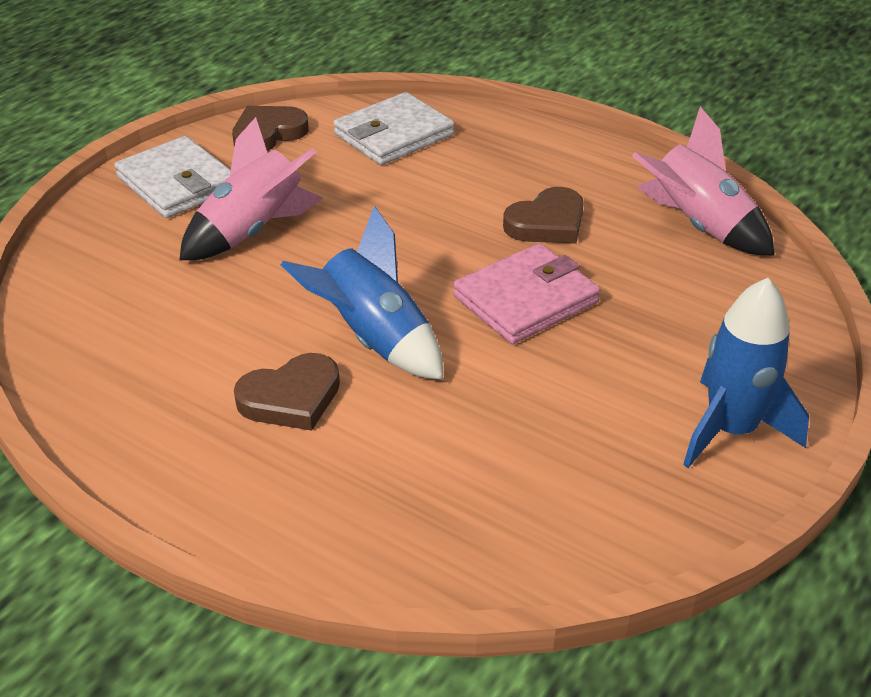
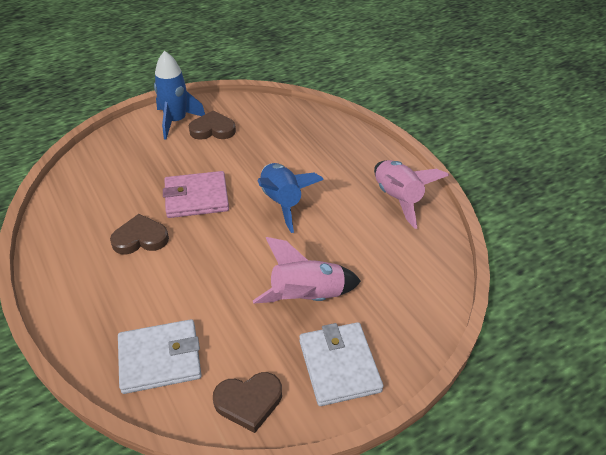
camera: 155 degrees left, 5 degrees up
(291, 398) = (334, 187): brown heart -> brown heart (212, 129)
(697, 226) = (70, 208): pink rocket -> pink rocket (398, 198)

